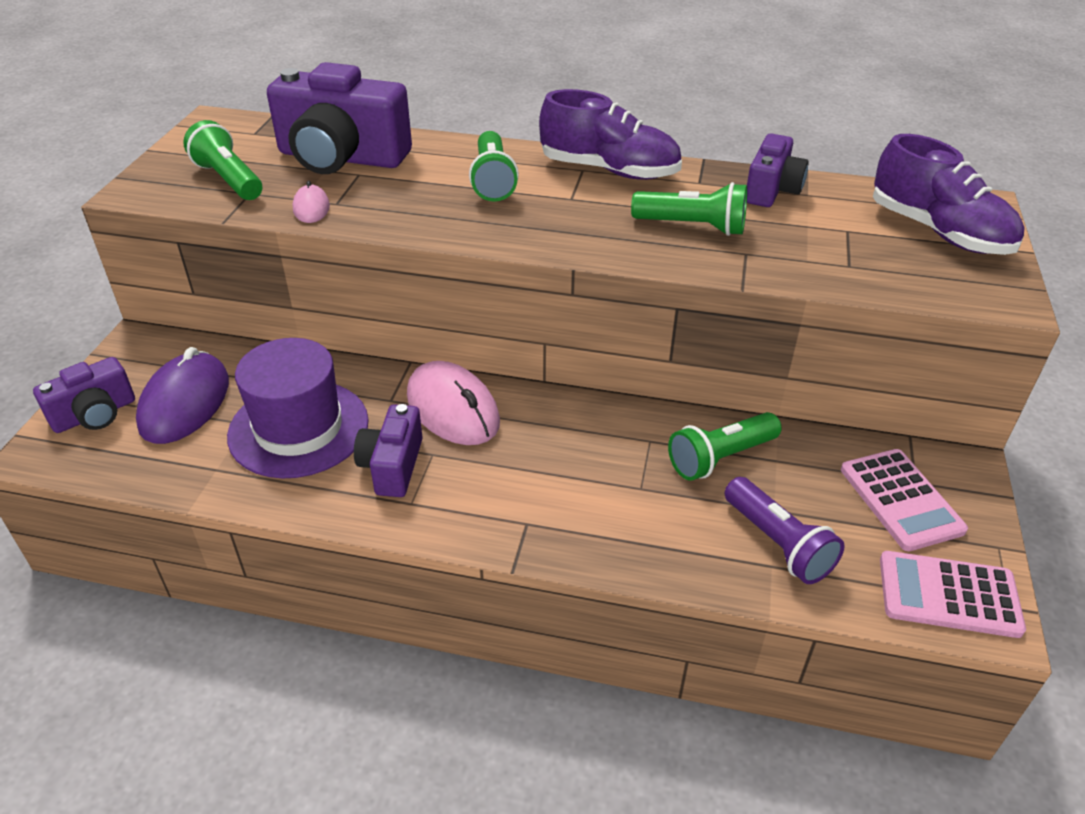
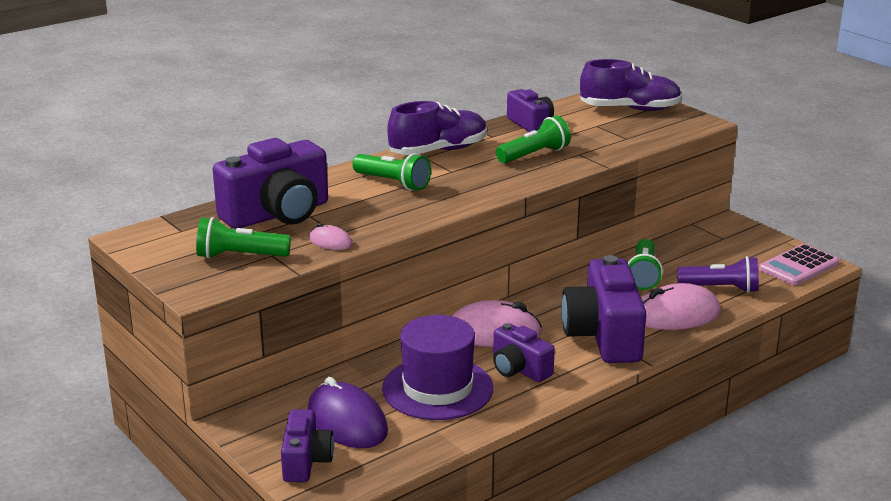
camera: 50 degrees left, 15 degrees down
(536, 495) = (604, 336): none -> purple camera
(658, 534) = (676, 315): none -> pink mouse
(901, 500) = (730, 247): pink calculator -> none

